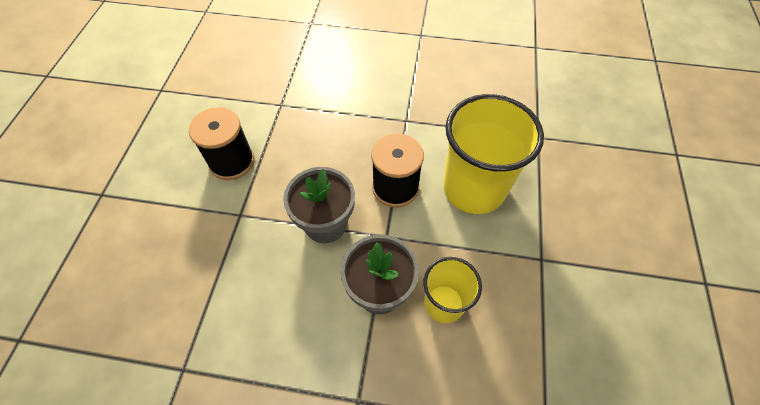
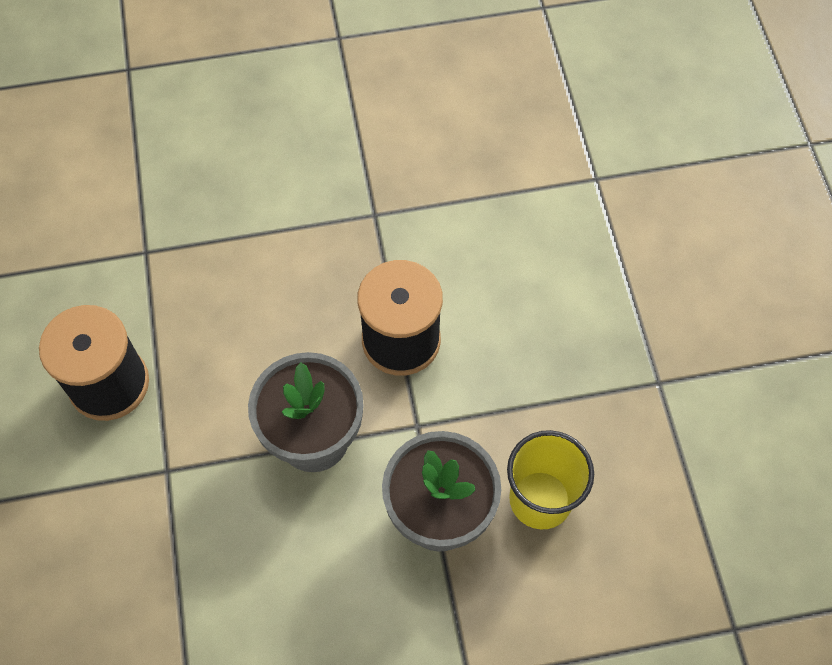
camera: 20 degrees left, 5 degrees up
(473, 188) = (524, 301): yellow cup -> none

